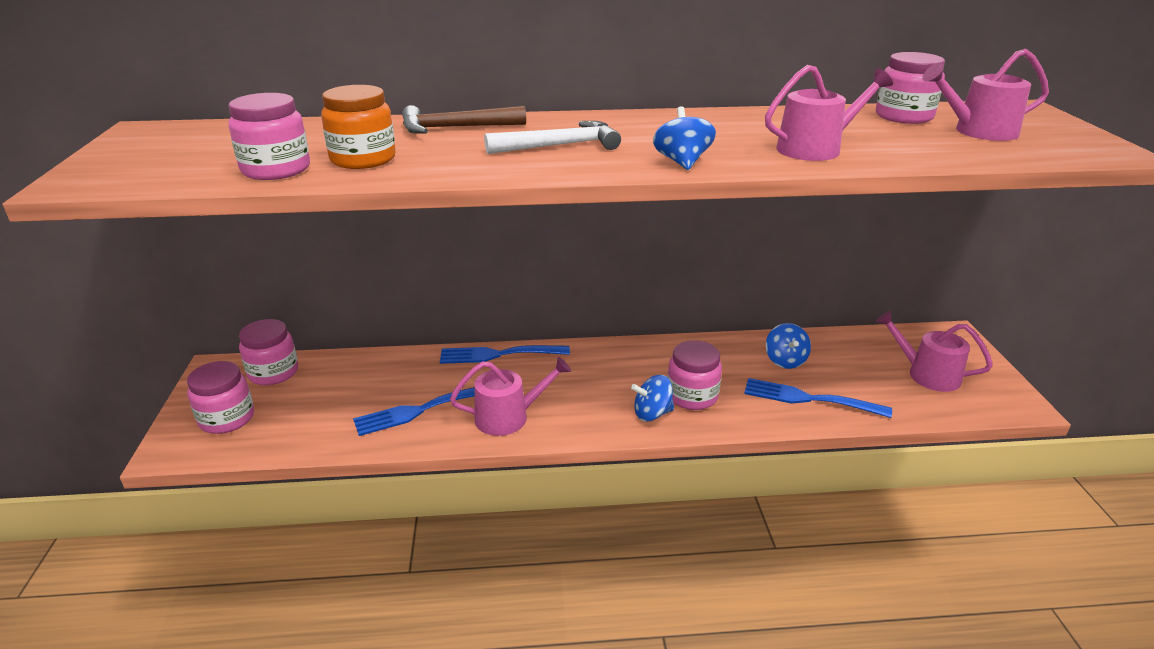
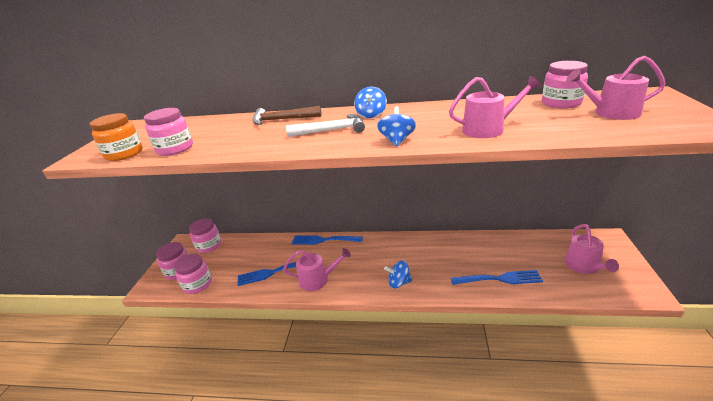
camera: 15 degrees right, 0 degrees up
(363, 159) = (221, 141): orange jar -> orange jar (124, 154)
(692, 396) = (426, 272): pink jar -> pink jar (197, 284)
(785, 360) = (490, 252): blue spinning top -> blue spinning top (371, 115)
(809, 399) = (499, 279): blue fork -> blue fork turned 150 degrees clockwise
(927, 374) = (584, 266): pink watering can -> pink watering can turned 135 degrees counterclockwise

